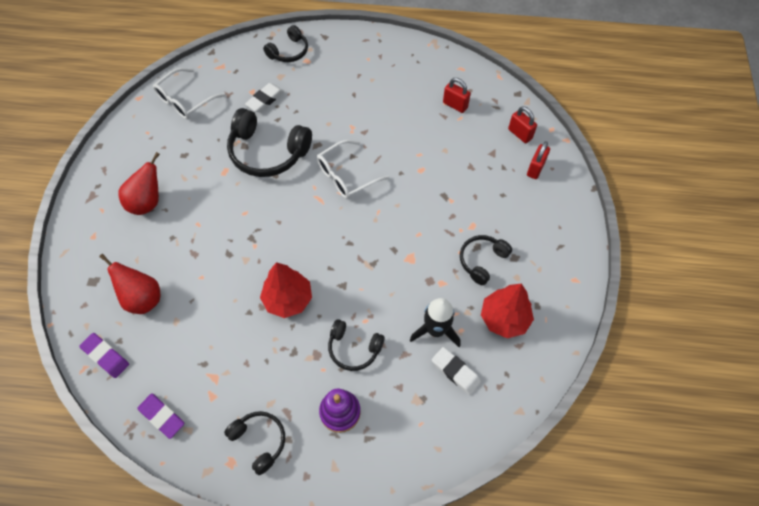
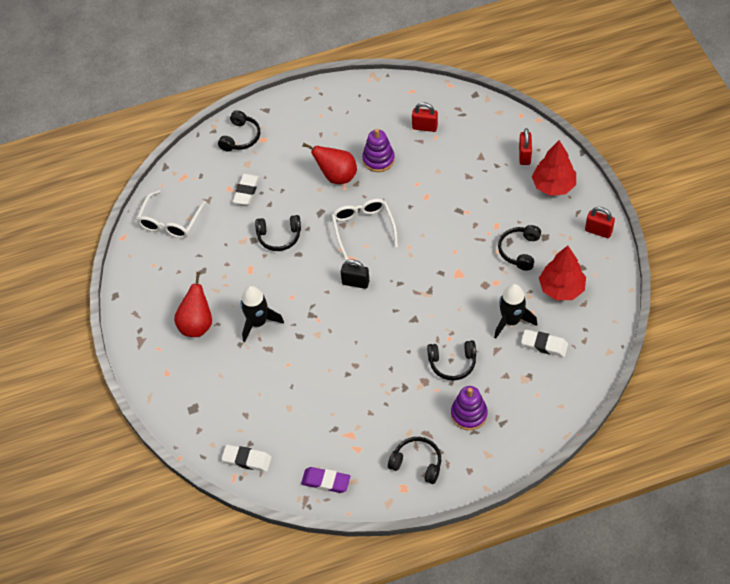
camera: 20 degrees left, 5 degrees down
(106, 356) = (247, 460): purple eraser -> white eraser
(142, 298) = (247, 403): red pear -> red pear (337, 176)
(200, 224) = (258, 322): none -> black rocket
(268, 152) = (279, 236): black headphones -> black headphones, size x0.58
(288, 299) = (374, 350): red tree -> red tree (553, 186)
(309, 224) = (355, 282): none -> black padlock
(346, 176) = (363, 228): white glasses -> white glasses turned 135 degrees clockwise
(396, 118) = (378, 159): none -> purple stacking toy
(520, 134) = (495, 130): red padlock -> red padlock (598, 231)

